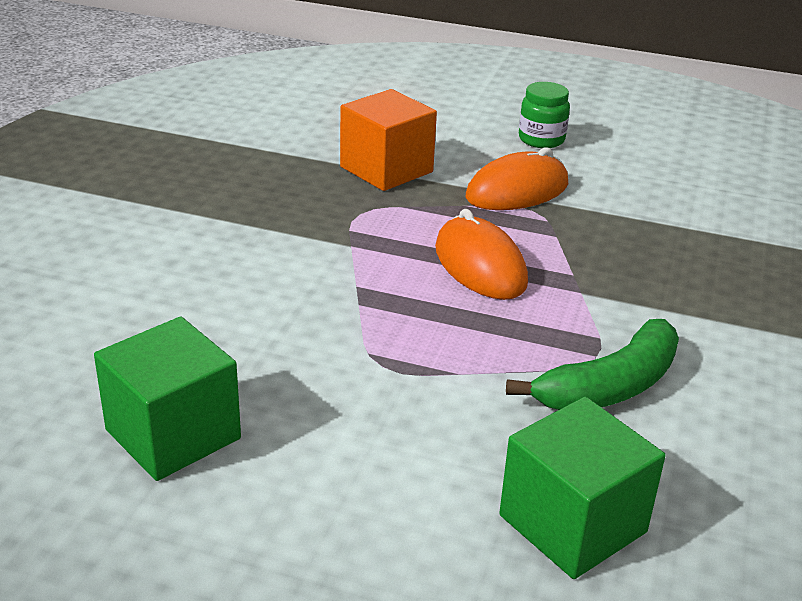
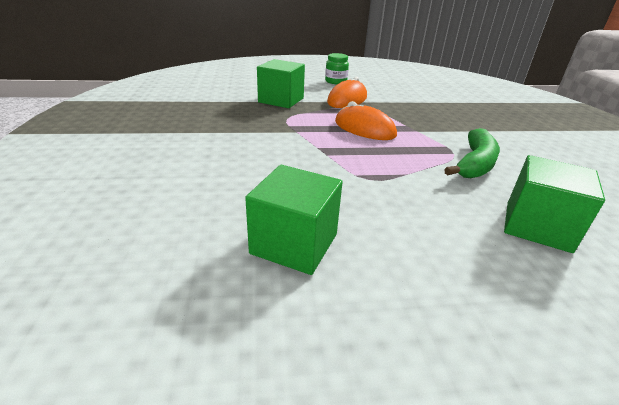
camera: 25 degrees left, 0 degrees up
(386, 169) = (281, 100): orange cube -> green cube

